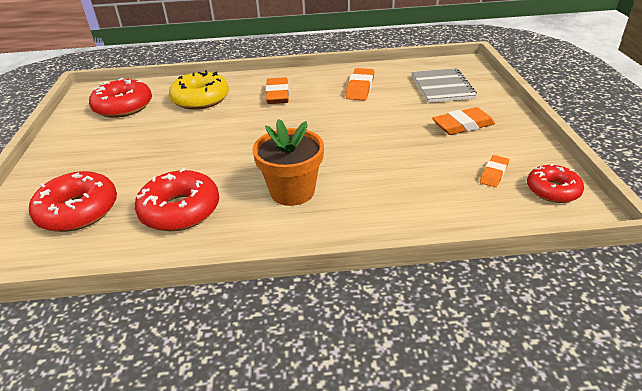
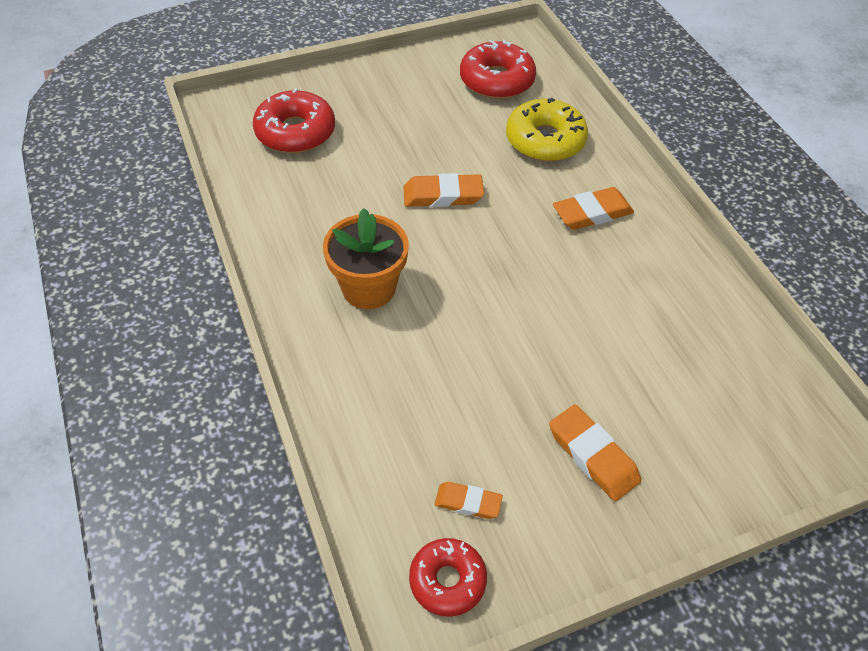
camera: 70 degrees right, 15 degrees up
(180, 210) = (313, 205): red donut -> none
(360, 88) = (659, 304): orange eraser -> orange eraser (443, 195)
(442, 87) = (714, 417): grey notebook -> none

